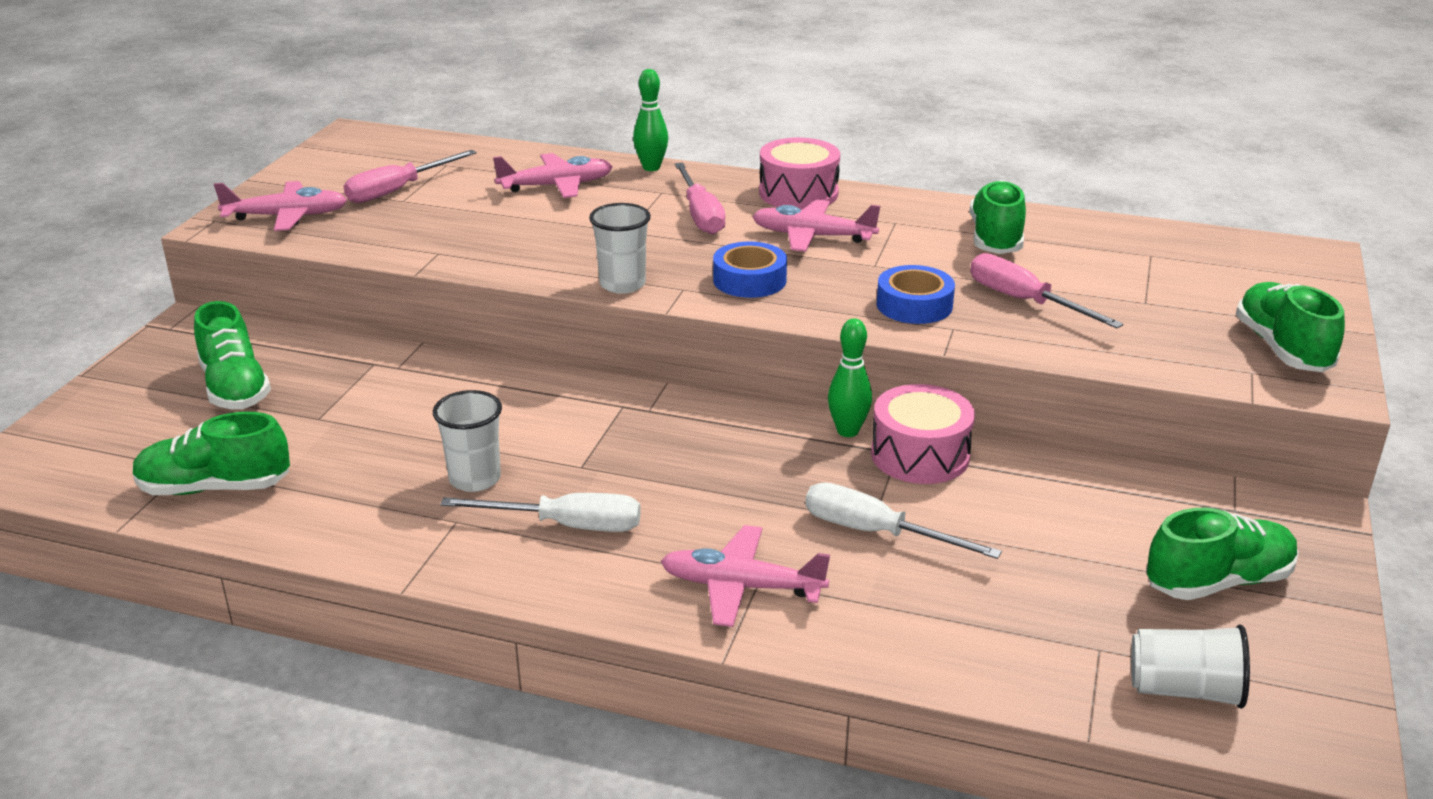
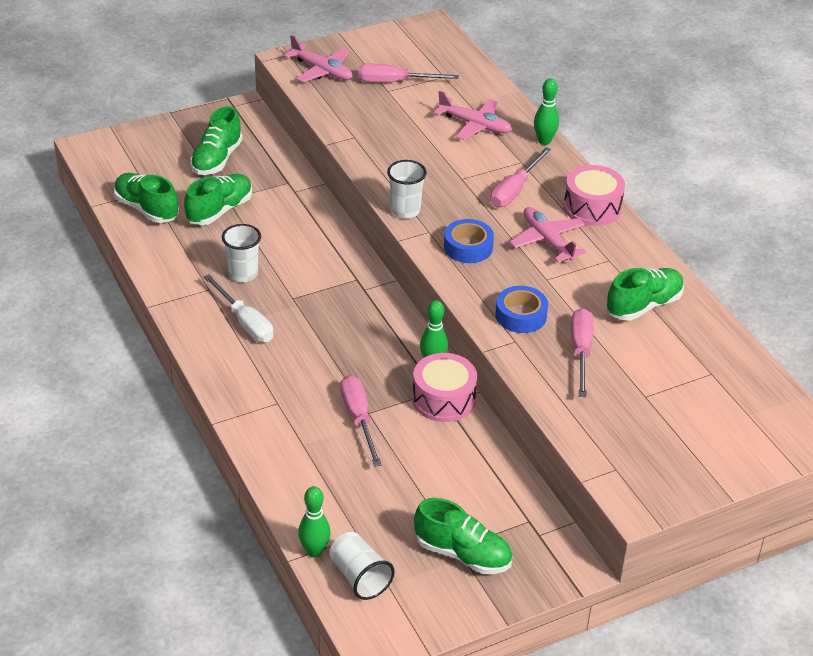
camera: 45 degrees right, 10 degrees up
(741, 587) = (267, 400): pink plane -> none
(876, 533) = (359, 419): white screwdriver -> pink screwdriver
(1093, 704) = (314, 551): none -> green bowling pin
(1282, 348) = (661, 470): green shoe -> green shoe (220, 210)

